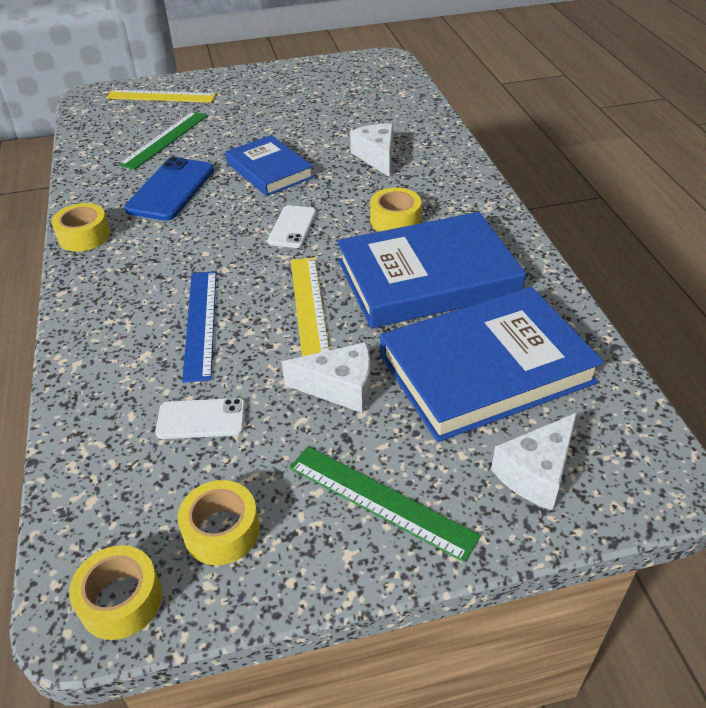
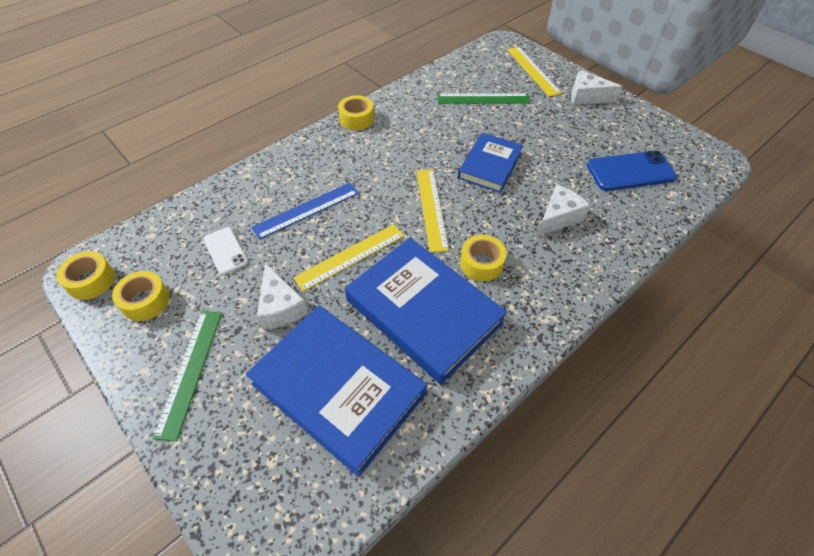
camera: 60 degrees right, 10 degrees up
(170, 189) = (429, 130): blue phone -> blue phone (630, 171)
(292, 227) = (431, 208): white phone -> yellow ruler
(536, 472) = (245, 459): white cheese -> white cheese (586, 97)

